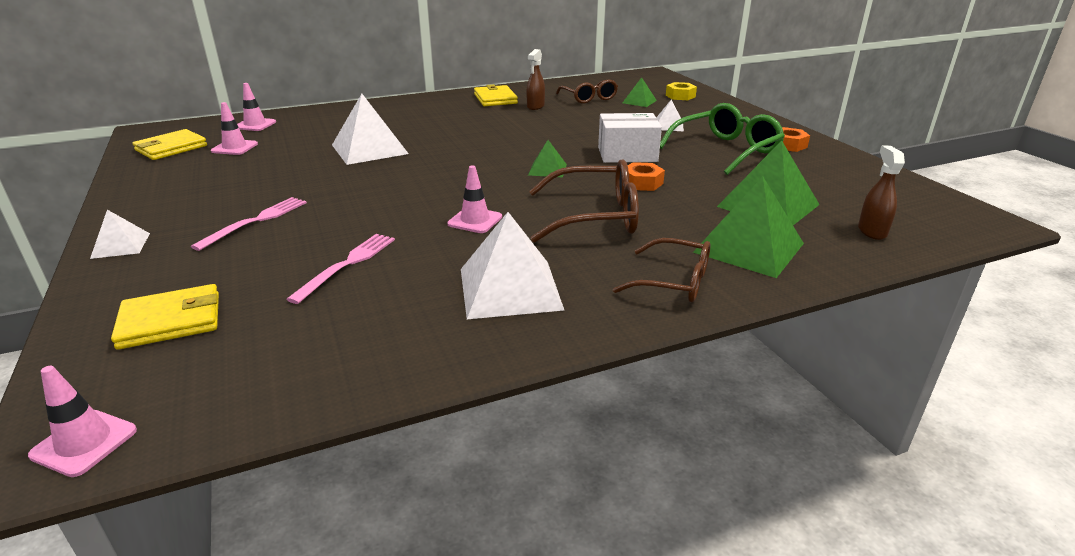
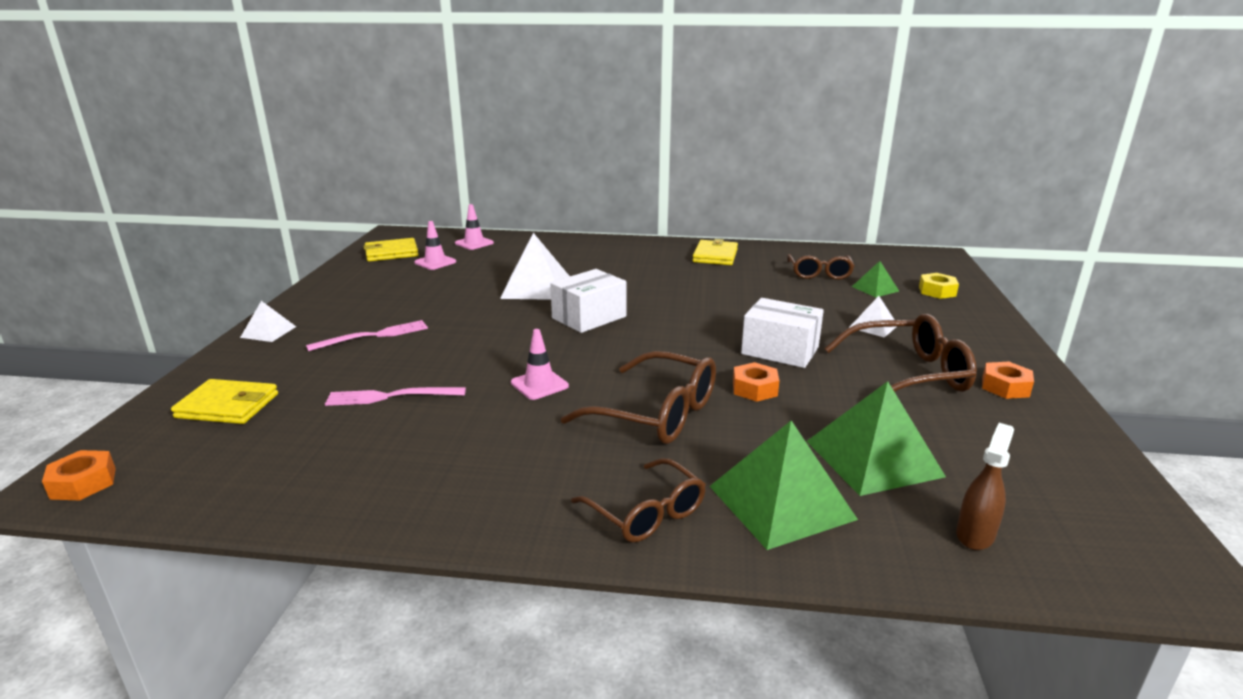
camera: 30 degrees right, 5 degrees down
(84, 443) = (83, 483): pink traffic cone -> orange nut
(347, 264) = (390, 396): pink fork -> pink fork turned 150 degrees counterclockwise
(450, 162) = (589, 317): none -> white box
(510, 288) = (487, 464): white pyramid -> none
(535, 106) = (747, 272): brown spray bottle -> none
(547, 169) = (672, 348): green pyramid -> none
(726, 150) = (909, 374): green glasses -> brown glasses

